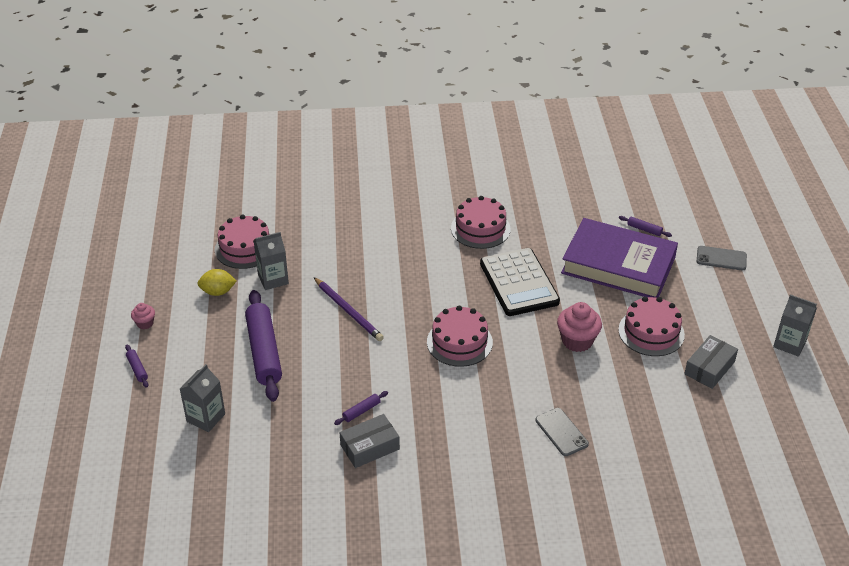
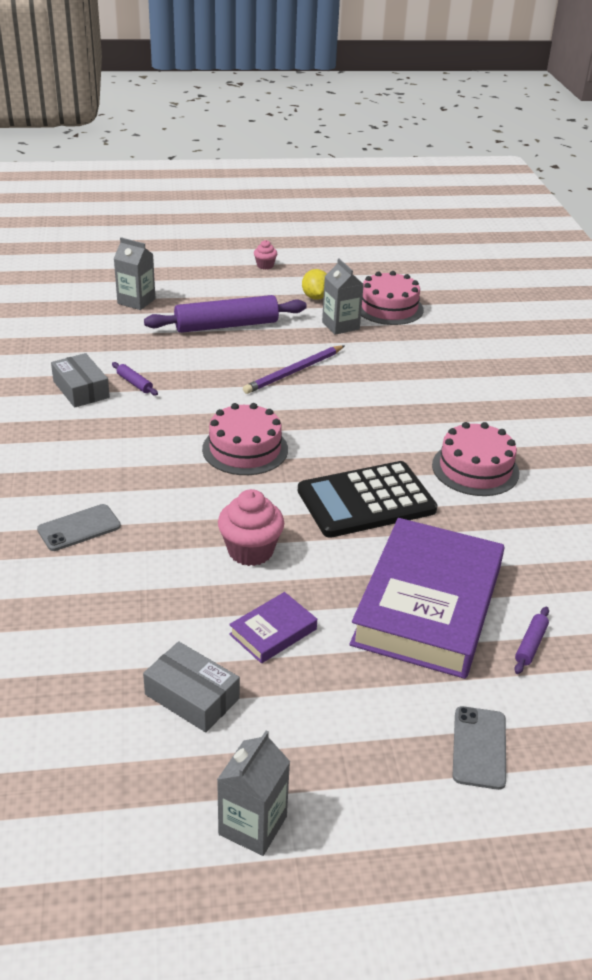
camera: 85 degrees right, 5 degrees down
(137, 369) = (203, 266): purple rolling pin -> none
(651, 332) = (273, 632): pink cake -> purple book

